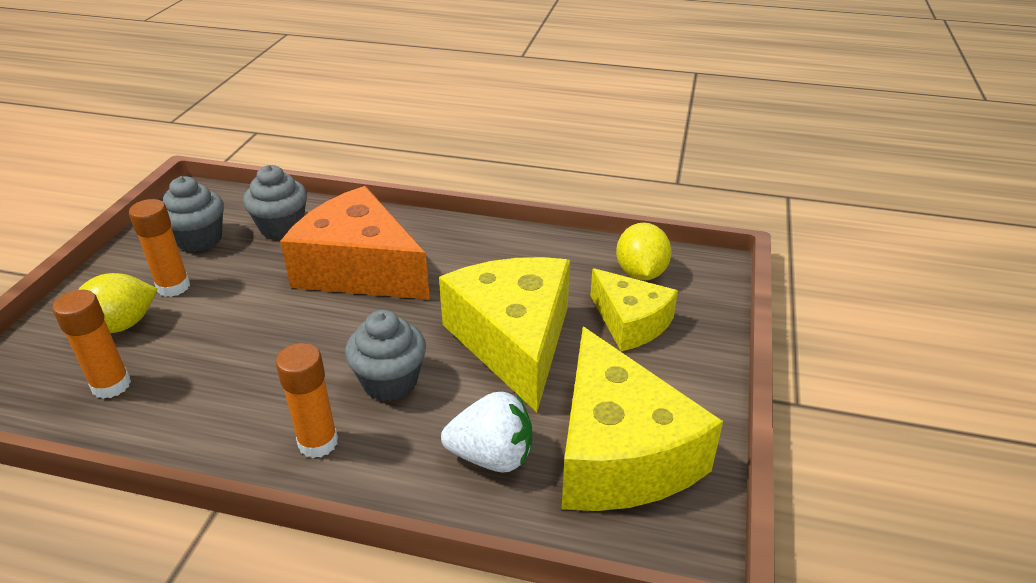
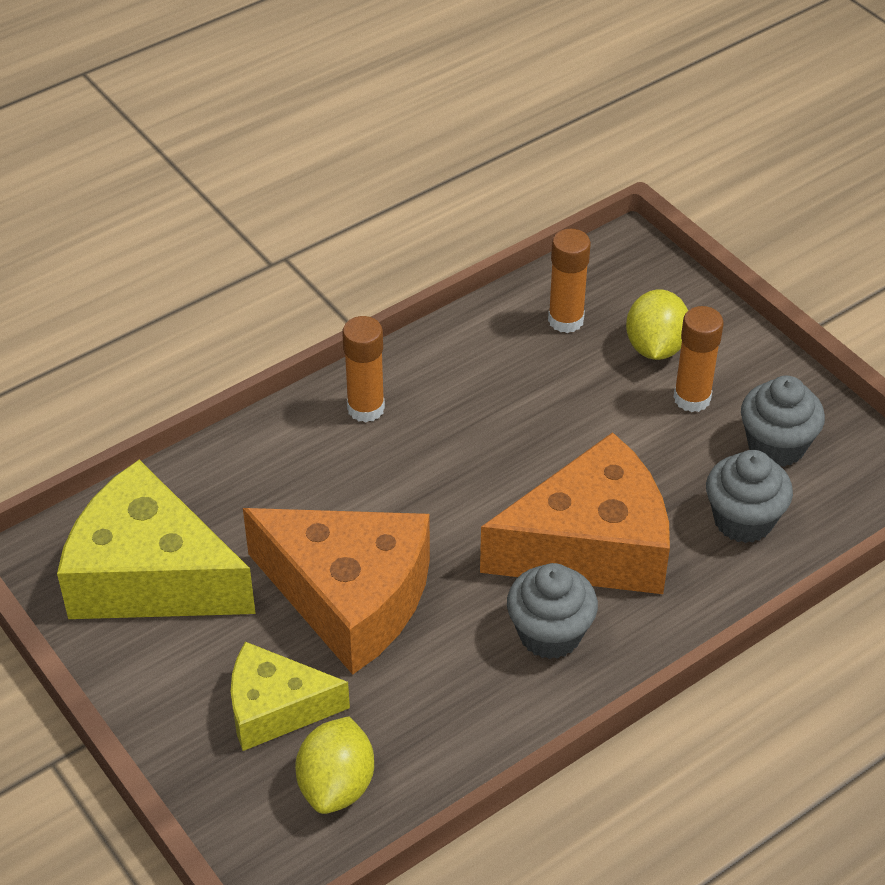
camera: 130 degrees right, 10 degrees up
(390, 381) = (389, 482): grey cupcake -> grey cupcake (550, 634)
(492, 456) = (237, 498): white strawberry -> none
(514, 341) = (349, 597): yellow cheese -> orange cheese
(641, 273) = (336, 785): yellow lemon -> yellow lemon turned 60 degrees clockwise

